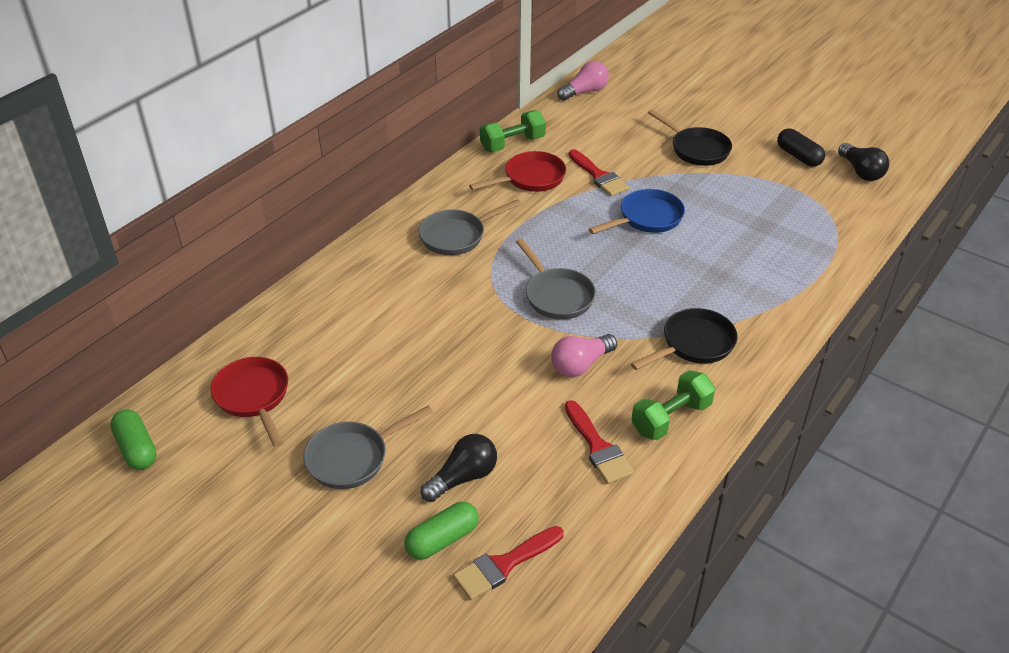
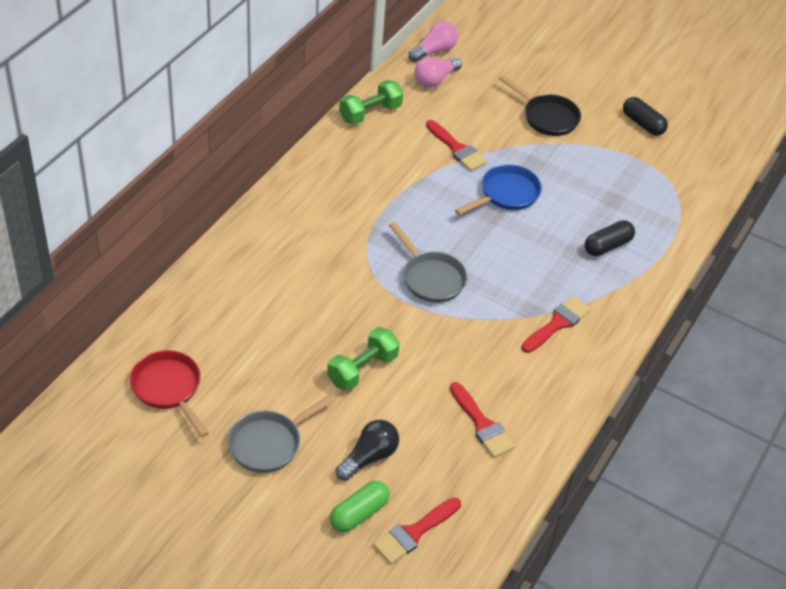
camera: 10 degrees left, 5 degrees up
(136, 449) = (72, 443): green capsule -> none
(457, 236) = (330, 217): grey pan -> none
(530, 178) = (392, 152): red pan -> none
(580, 365) = (459, 347): pink light bulb -> pink light bulb (435, 80)
(671, 418) = (542, 395): green dumbbell -> green dumbbell (362, 369)
(693, 344) = (557, 323): black pan -> red brush
(755, 269) = (607, 246): none -> black capsule
(861, 172) = (700, 140): black light bulb -> none

